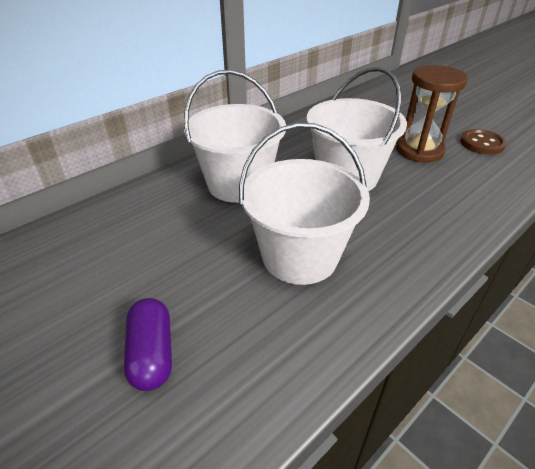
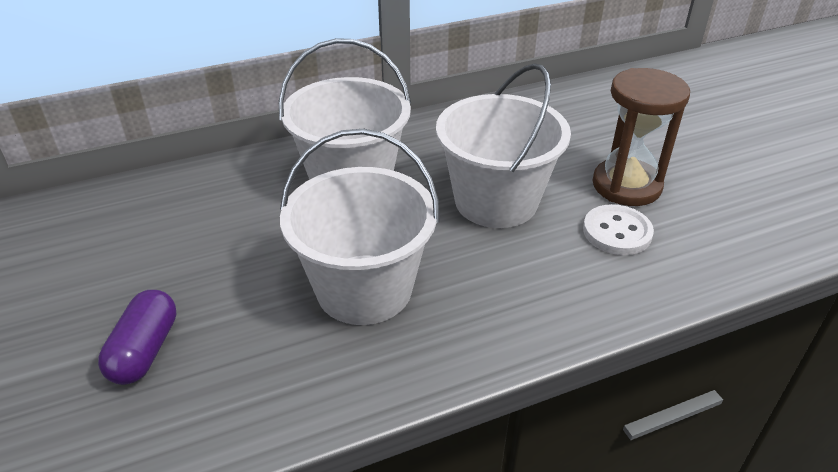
camera: 20 degrees right, 0 degrees up
(435, 179) = (617, 232): none -> white button
(482, 143) = (732, 194): brown button -> none

